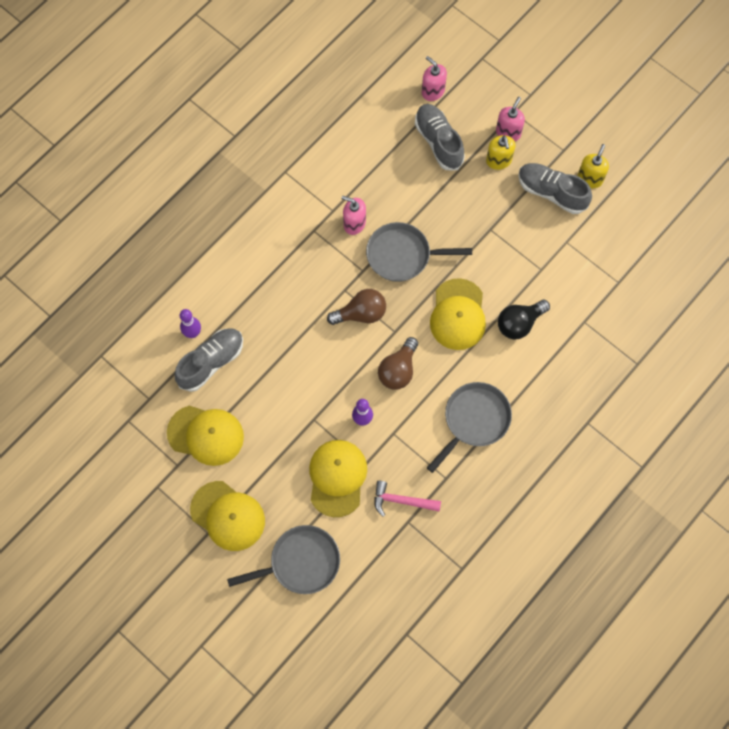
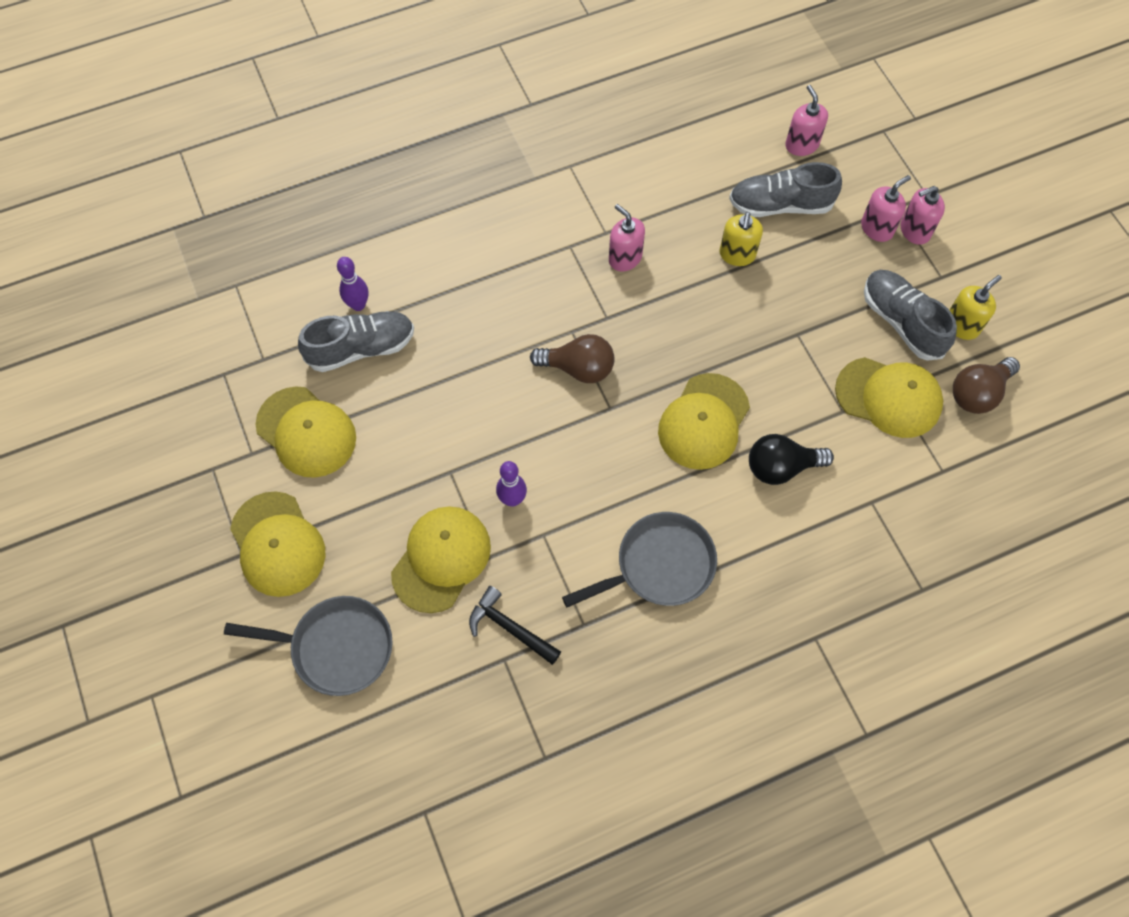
camera: 25 degrees right, 5 degrees down
(398, 370) = (590, 458): brown light bulb -> brown light bulb (978, 393)
(401, 501) = (509, 628): pink hammer -> black hammer
(402, 255) = (667, 320): grey pan -> none
(438, 142) = (780, 205): grey shoe -> grey shoe turned 90 degrees counterclockwise
(498, 161) = (848, 257): yellow soap dispenser -> yellow soap dispenser (737, 254)
(533, 124) = (914, 231): none -> pink soap dispenser
(565, 248) = (888, 397): none -> yellow cap

